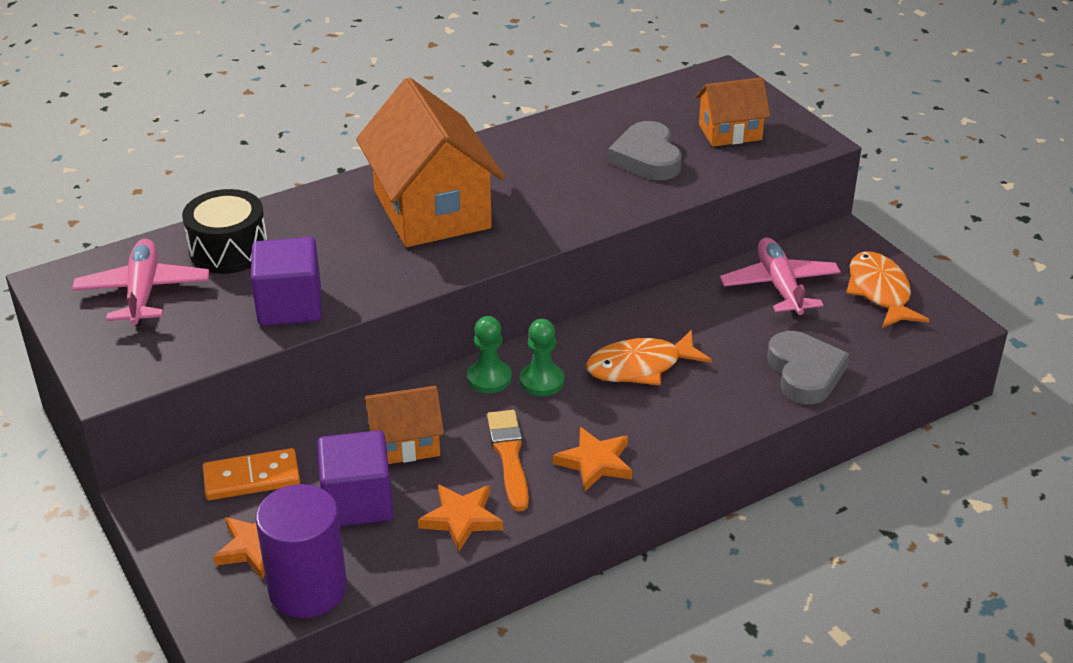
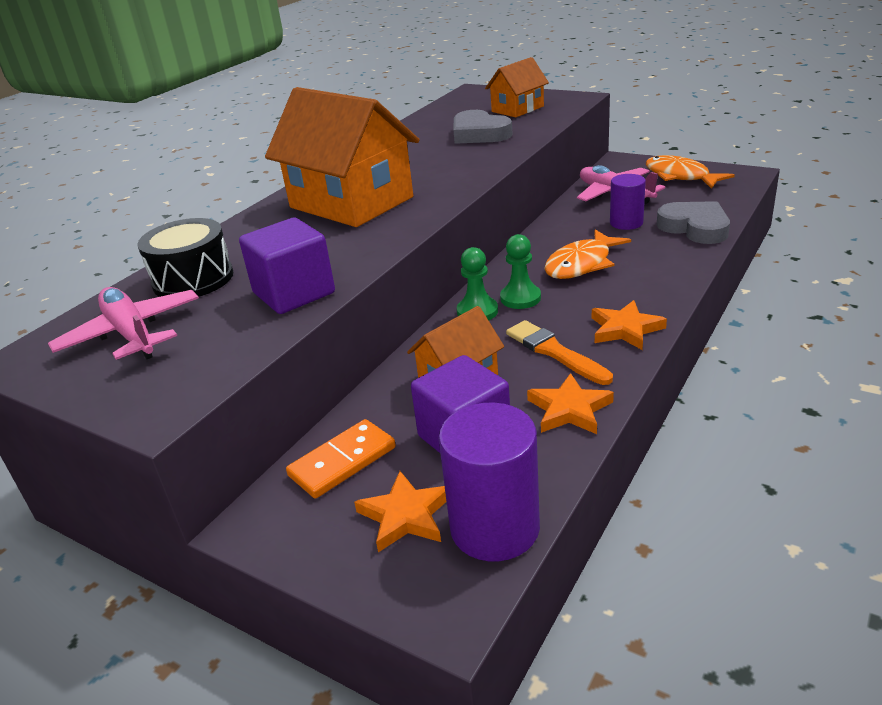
camera: 25 degrees left, 5 degrees down
(743, 333) = (626, 223): none -> purple cylinder

